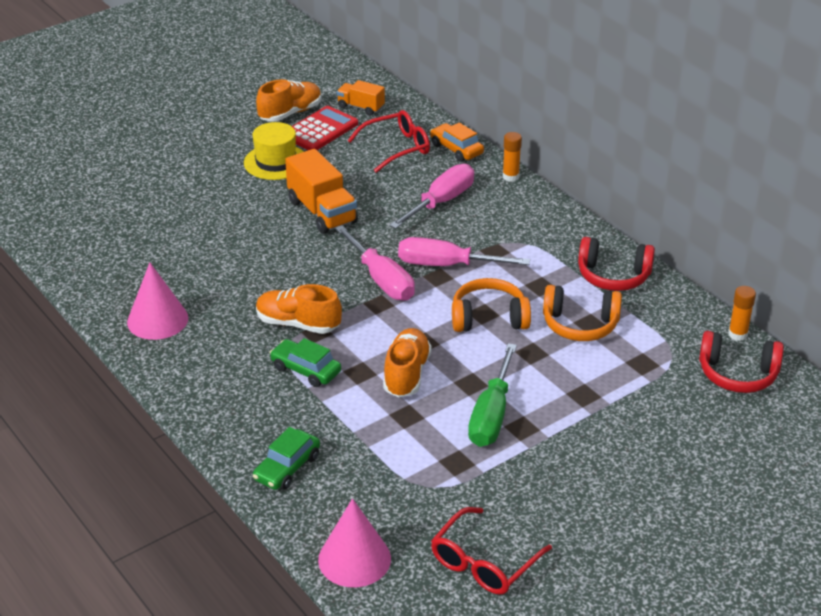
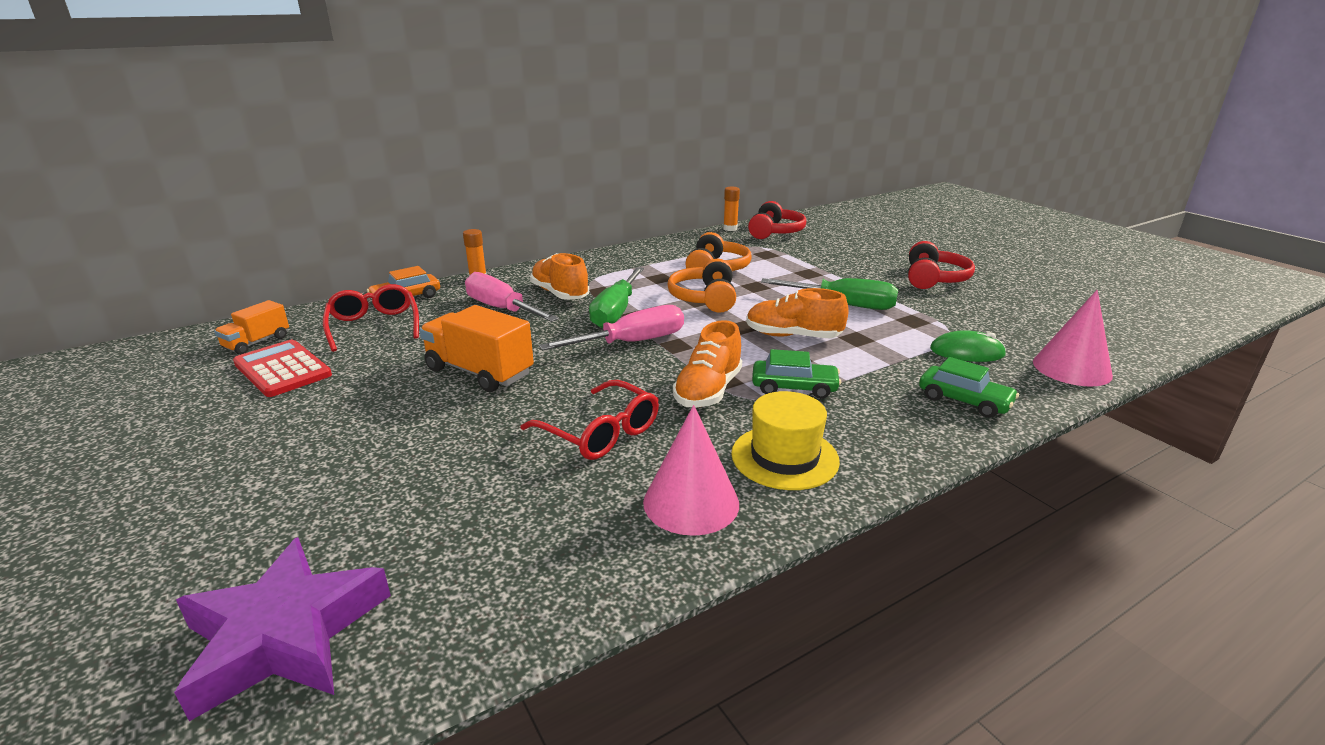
camera: 85 degrees left, 10 degrees down
(71, 206) = (285, 635): none -> purple star
(276, 162) = (332, 402): yellow hat -> yellow hat (784, 457)
(290, 113) = (211, 389): orange shoe -> orange shoe (560, 294)
(306, 370) = (794, 387): green car -> green car turned 120 degrees counterclockwise
(322, 212) = (479, 372): orange truck -> orange truck turned 120 degrees counterclockwise
(384, 489) = (967, 352): none -> green mouse
(447, 265) = (616, 311): pink screwdriver -> green screwdriver
(484, 562) = (1030, 317): red glasses -> red glasses (600, 432)
(613, 276) = (651, 254): red headphones -> red headphones (933, 279)

